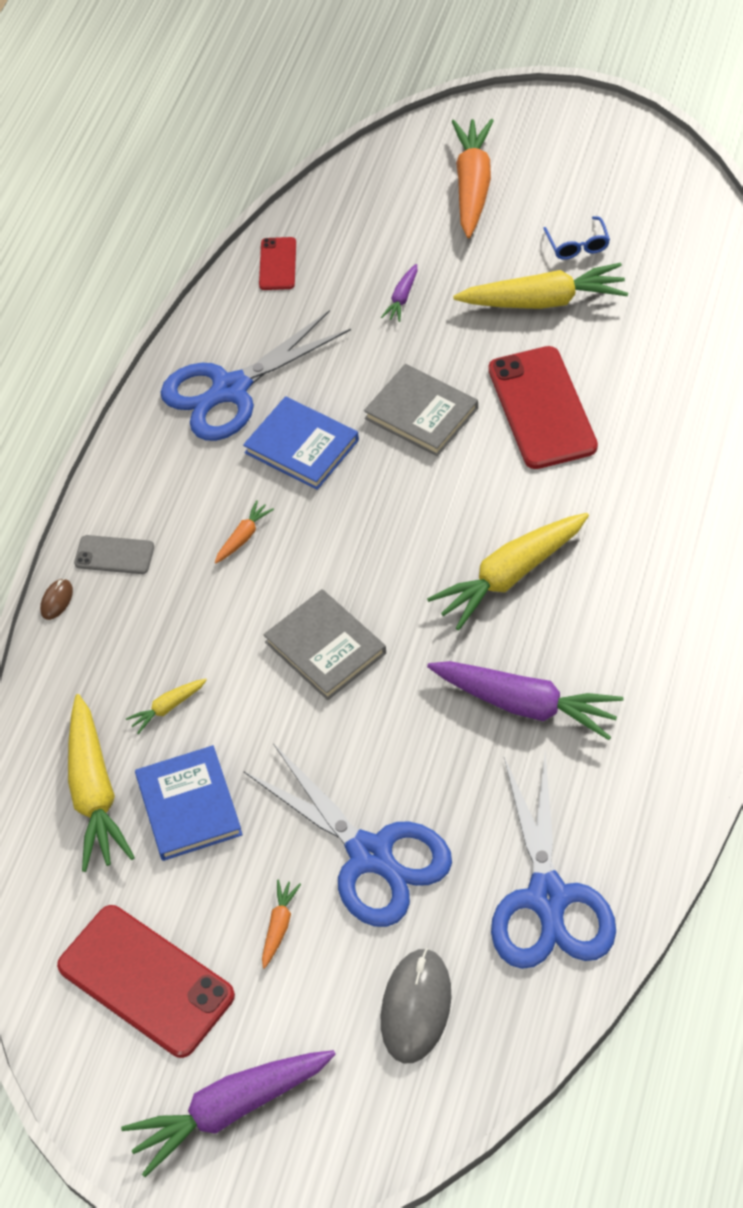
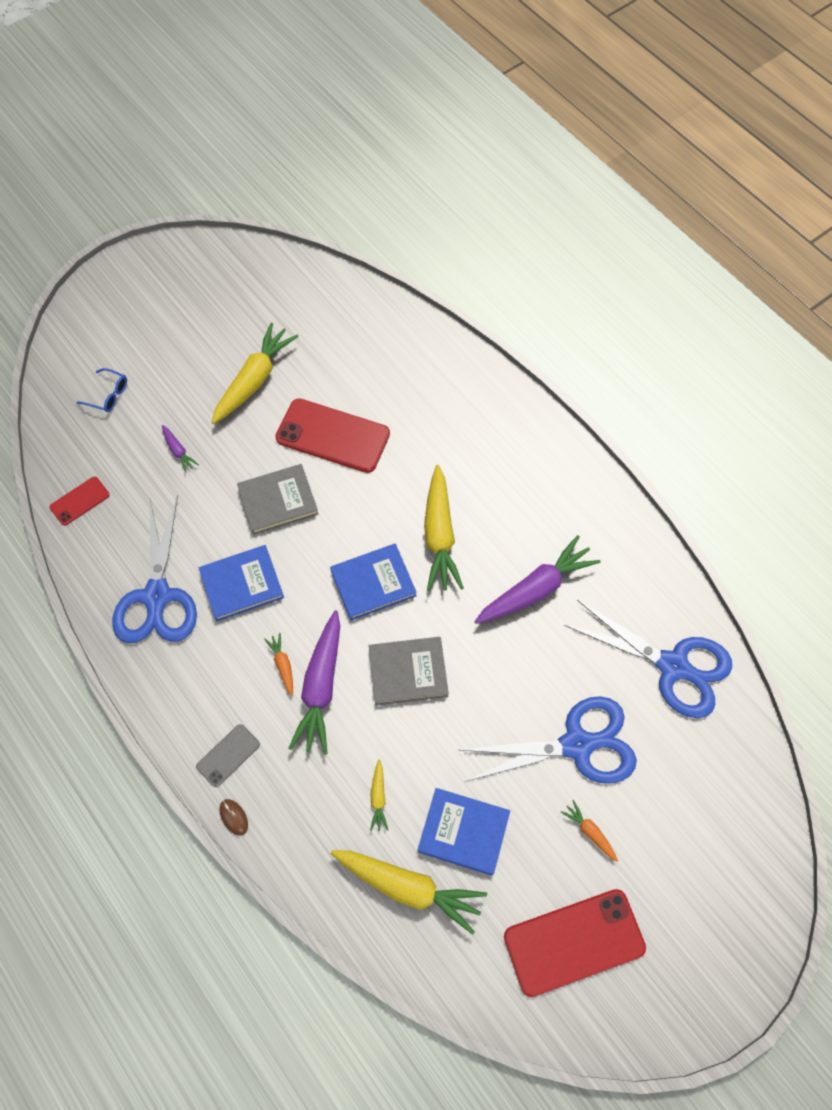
camera: 60 degrees left, 10 degrees up
(230, 1110) = (698, 945): purple carrot -> purple carrot (321, 687)
(277, 264) = (80, 501): red phone -> red phone turned 75 degrees counterclockwise
(400, 553) = (373, 583): none -> blue book
(416, 1007) = (697, 787): grey mouse -> none
(472, 186) = (128, 354): orange carrot -> none
(577, 245) = (229, 335): blue glasses -> blue glasses (108, 395)

